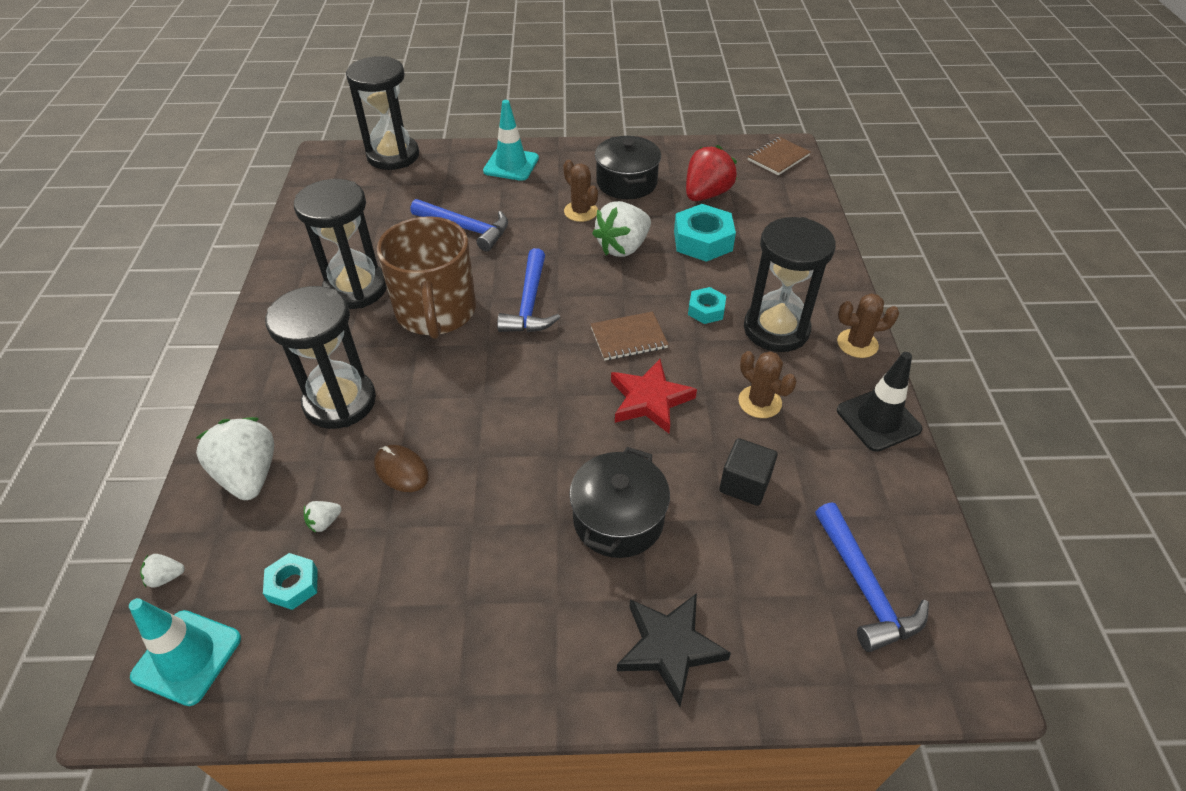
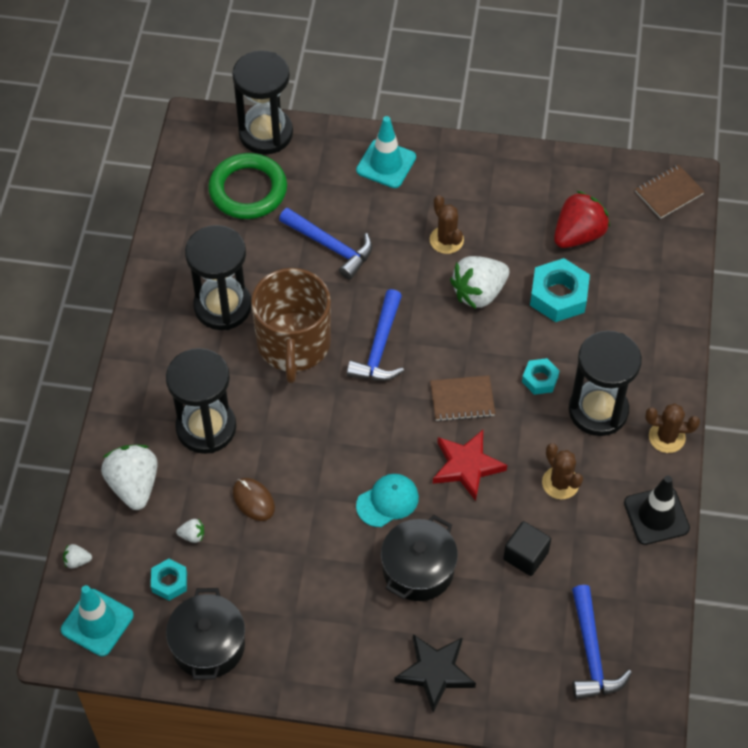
camera: 10 degrees right, 10 degrees up
(324, 522) = (192, 535): white strawberry -> white strawberry turned 150 degrees counterclockwise
(378, 196) = (248, 190): none -> green ring
(565, 448) = (387, 501): none -> turquoise cap
(626, 182) = (500, 206): black pot -> black pot (208, 645)

